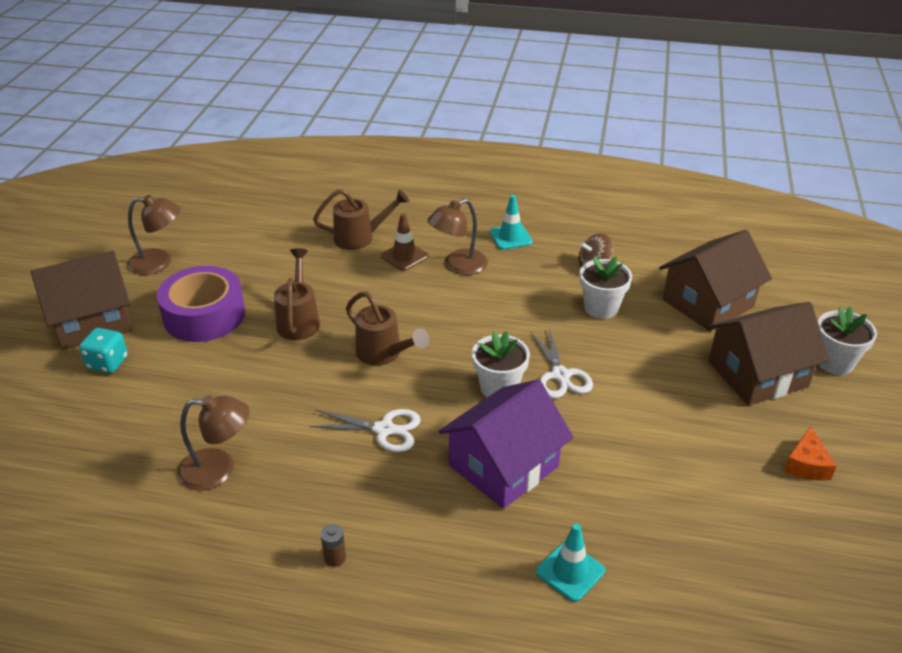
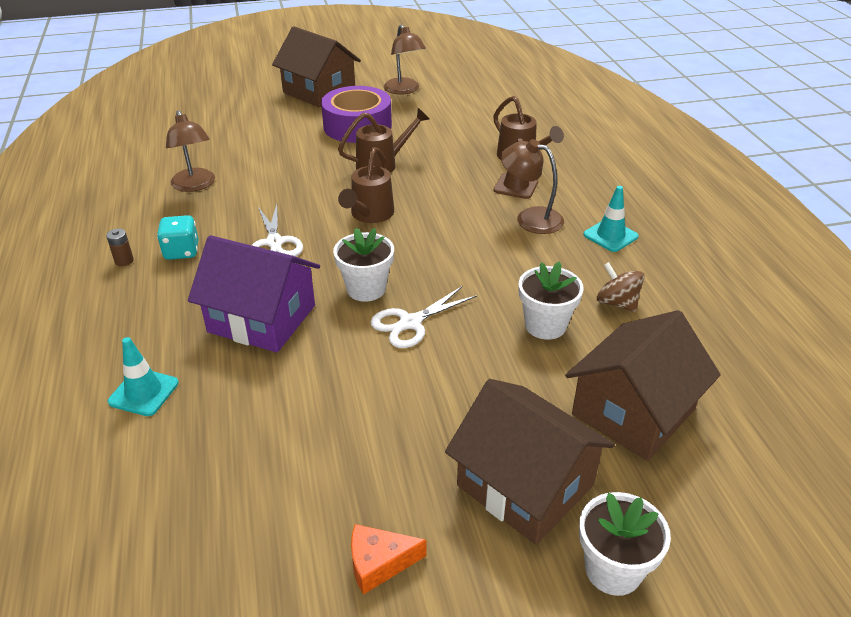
camera: 65 degrees right, 0 degrees up
(108, 363) = (280, 111): turquoise dice -> turquoise dice (181, 251)
(708, 303) = (633, 412): brown house -> brown house turned 75 degrees counterclockwise

